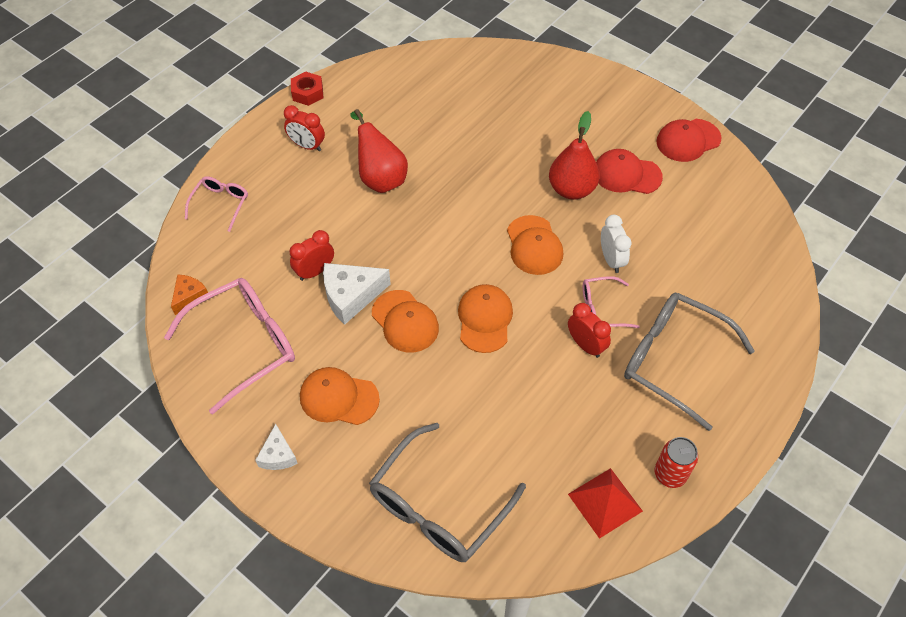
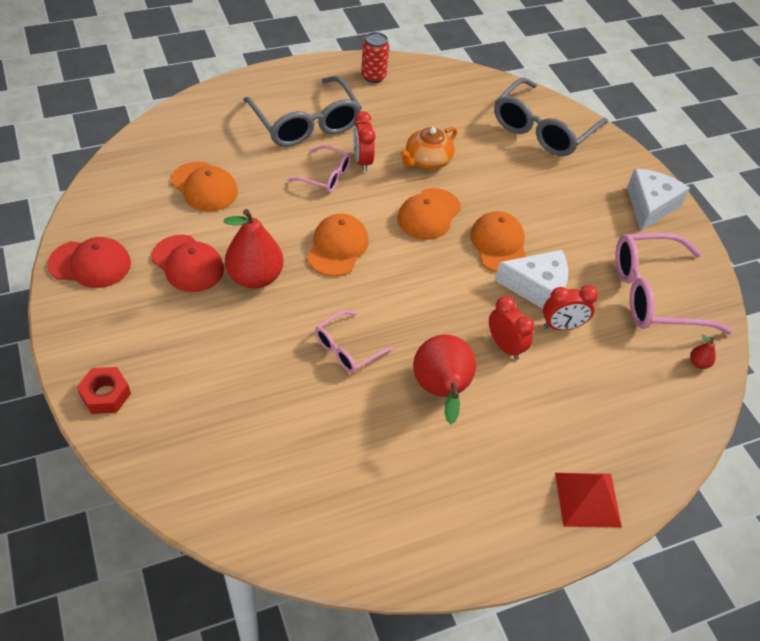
camera: 155 degrees left, 5 degrees down
(189, 296) = (698, 363): orange cheese -> red pear
(220, 204) = (640, 453): pink glasses -> pink glasses (347, 348)
(278, 455) = (650, 206): white cheese -> white cheese, size x1.70
(307, 93) = (467, 569): red nut -> red nut (105, 395)
(307, 146) = (506, 480): red clock -> red clock (505, 346)
(338, 398) = (585, 219): orange cap -> orange cap (204, 187)
(438, 506) = (543, 129): grey glasses -> grey glasses turned 150 degrees clockwise
(528, 383) = (427, 160): none -> orange teapot
(605, 502) = (429, 84): red pyramid -> red pyramid (587, 499)
(611, 260) = (281, 204): white clock -> none

